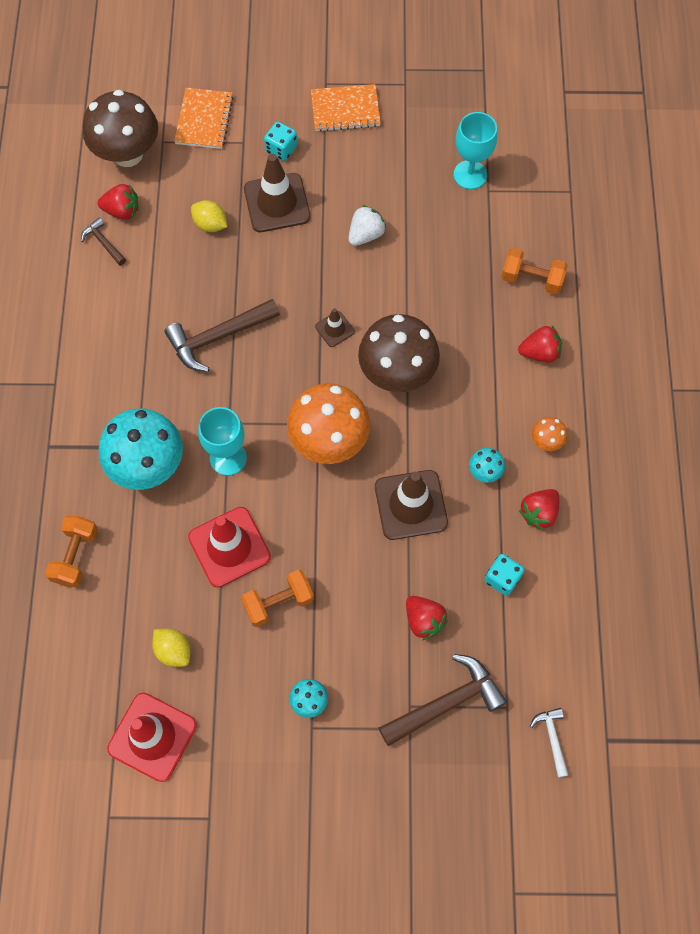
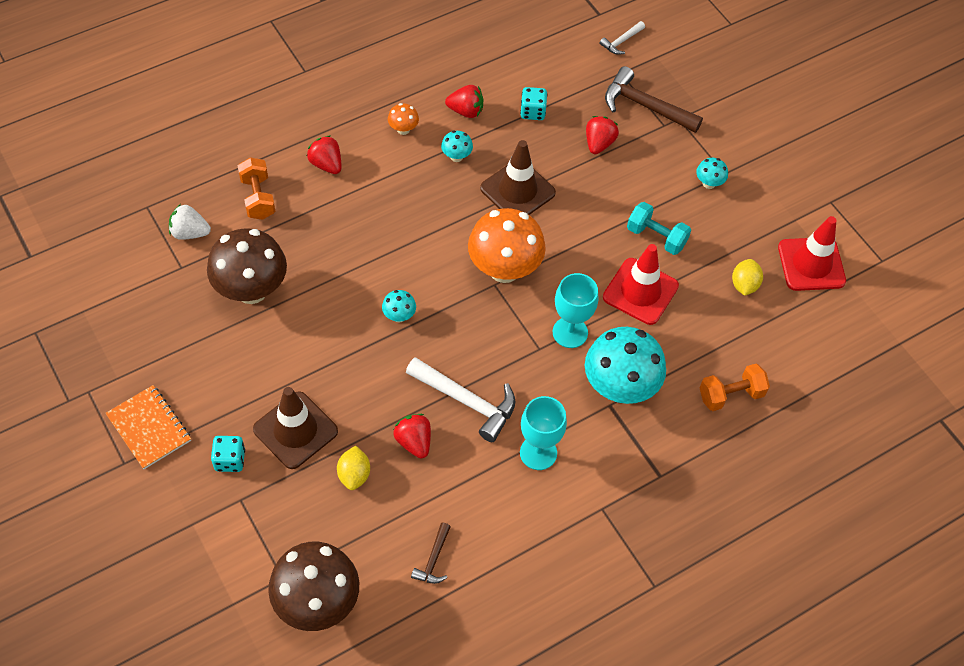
camera: 125 degrees left, 10 degrees down
(122, 211) = (387, 565): red strawberry -> red strawberry (414, 442)
(204, 120) = (233, 552): orange notebook -> none
(218, 337) = (466, 401): brown hammer -> white hammer
(278, 602) = (656, 237): orange dumbbell -> turquoise dumbbell
(334, 329) = (399, 316): brown traffic cone -> turquoise mushroom
(365, 234) = (287, 339): white strawberry -> white strawberry (190, 232)
(397, 373) = (411, 251): brown mushroom -> brown mushroom (251, 290)
(470, 175) = (171, 288): turquoise goblet -> turquoise goblet (538, 453)

